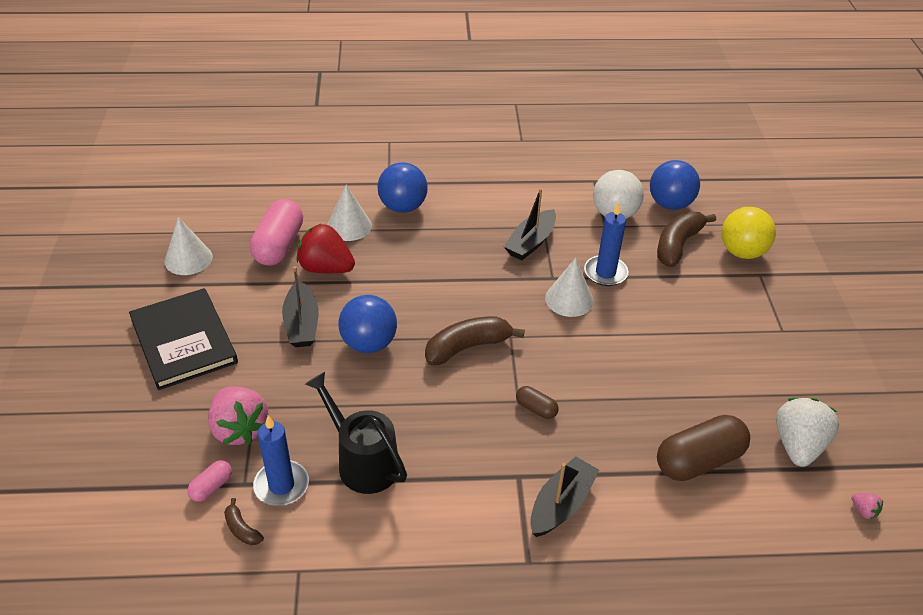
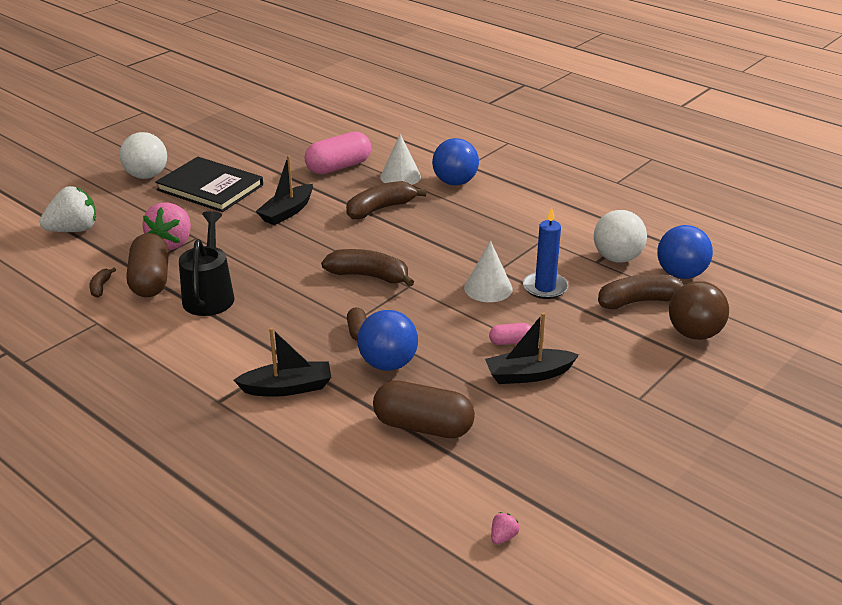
camera: 45 degrees right, 10 degrees down
(90, 367) = (146, 176): none -> white ball
(183, 341) = (210, 187): black book -> black book turned 75 degrees counterclockwise
(188, 259) = (276, 150): white cone -> none
(211, 487) = (117, 260): pink capsule -> pink capsule (510, 341)
(281, 485) = (150, 280): blue candle -> brown capsule
(326, 268) = (348, 191): red strawberry -> none
(369, 343) = (310, 242): blue ball -> blue ball (388, 364)
(380, 271) = (380, 209): none -> brown banana
(531, 242) = (516, 243): black boat -> black boat (528, 375)
(742, 252) = (694, 333): yellow ball -> brown ball
(798, 445) = (519, 468): white strawberry -> white strawberry (74, 230)
(863, 511) = (503, 537): pink strawberry -> pink strawberry turned 150 degrees counterclockwise

